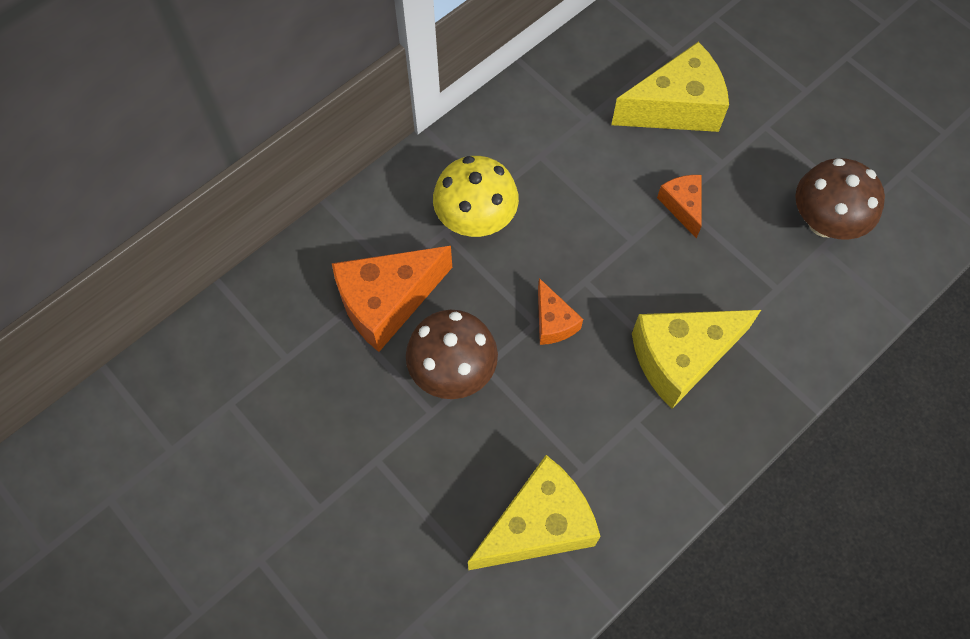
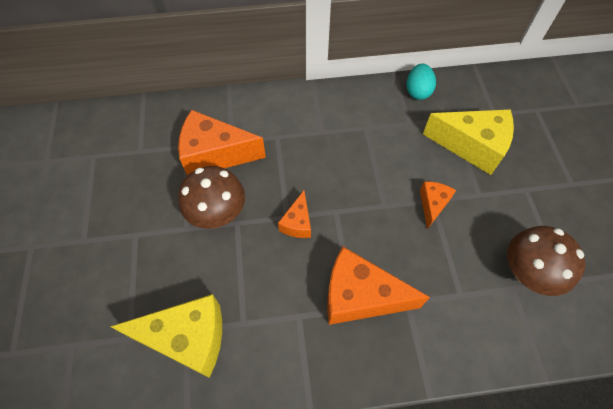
camera: 35 degrees right, 5 degrees down
(476, 219) = (300, 140): yellow mushroom -> none
(566, 71) = (417, 91): none -> turquoise egg
(681, 358) = (360, 296): yellow cheese -> orange cheese

